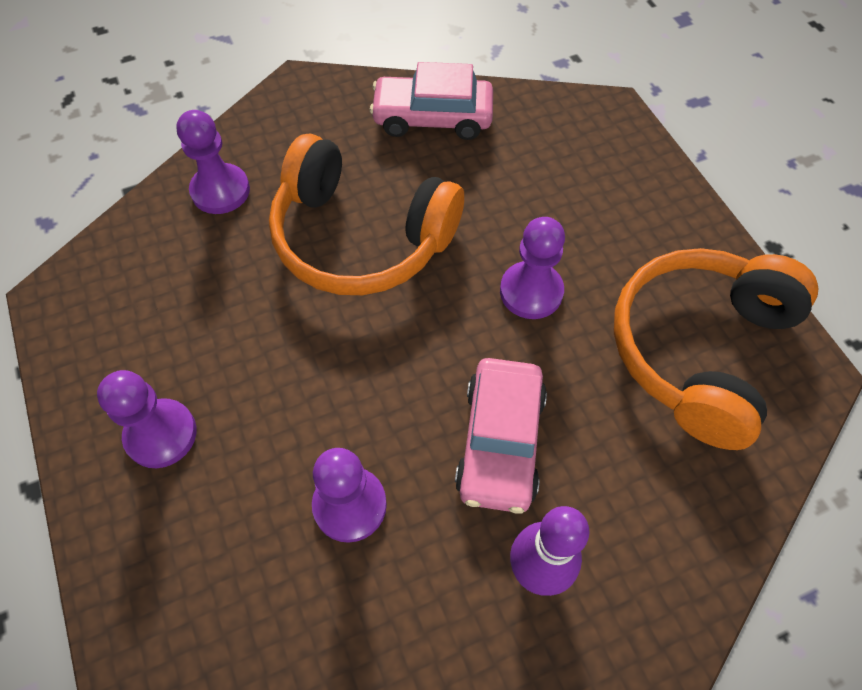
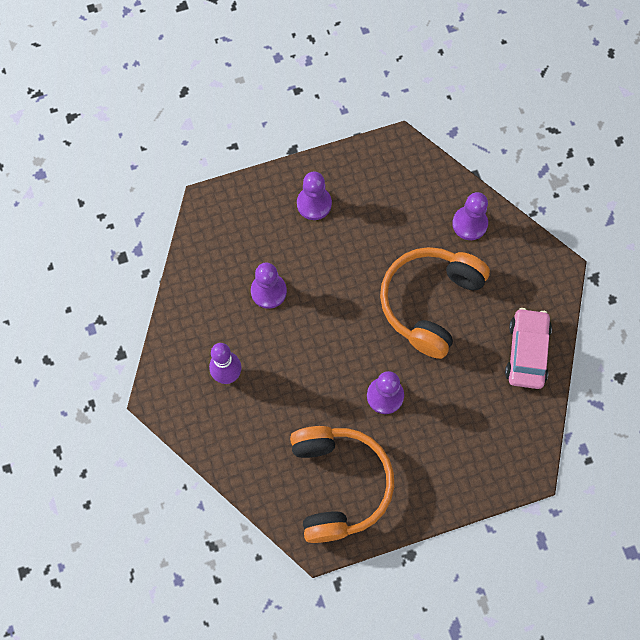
camera: 95 degrees right, 10 degrees up
(500, 442) = (294, 366): pink car -> none
(699, 350) = (338, 484): orange headphones -> orange headphones turned 45 degrees clockwise

